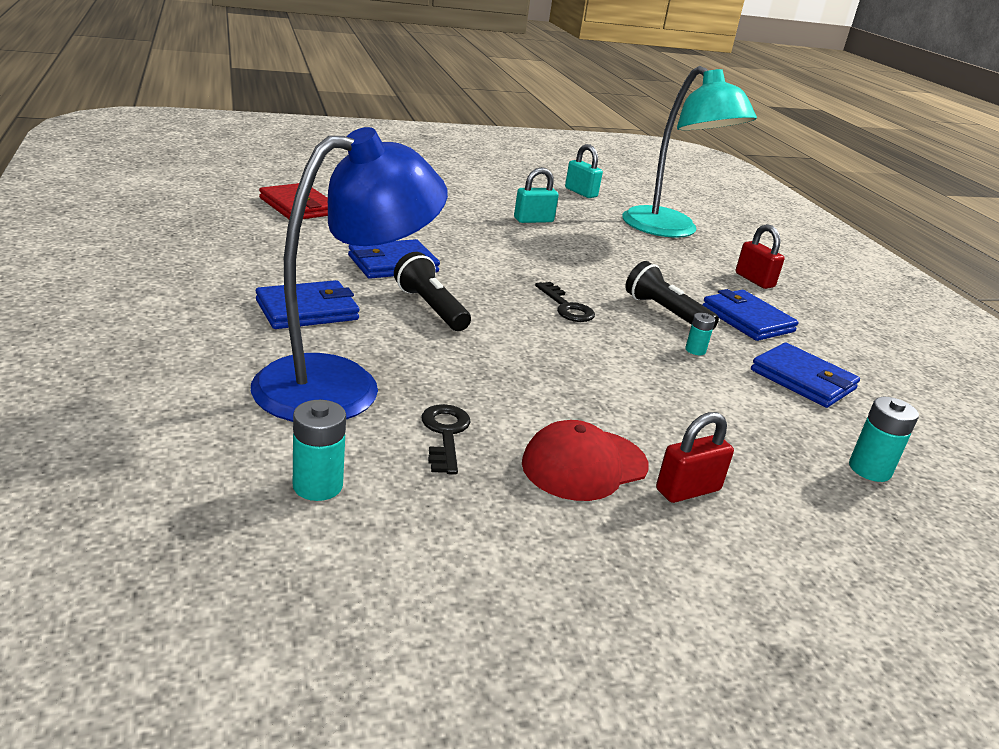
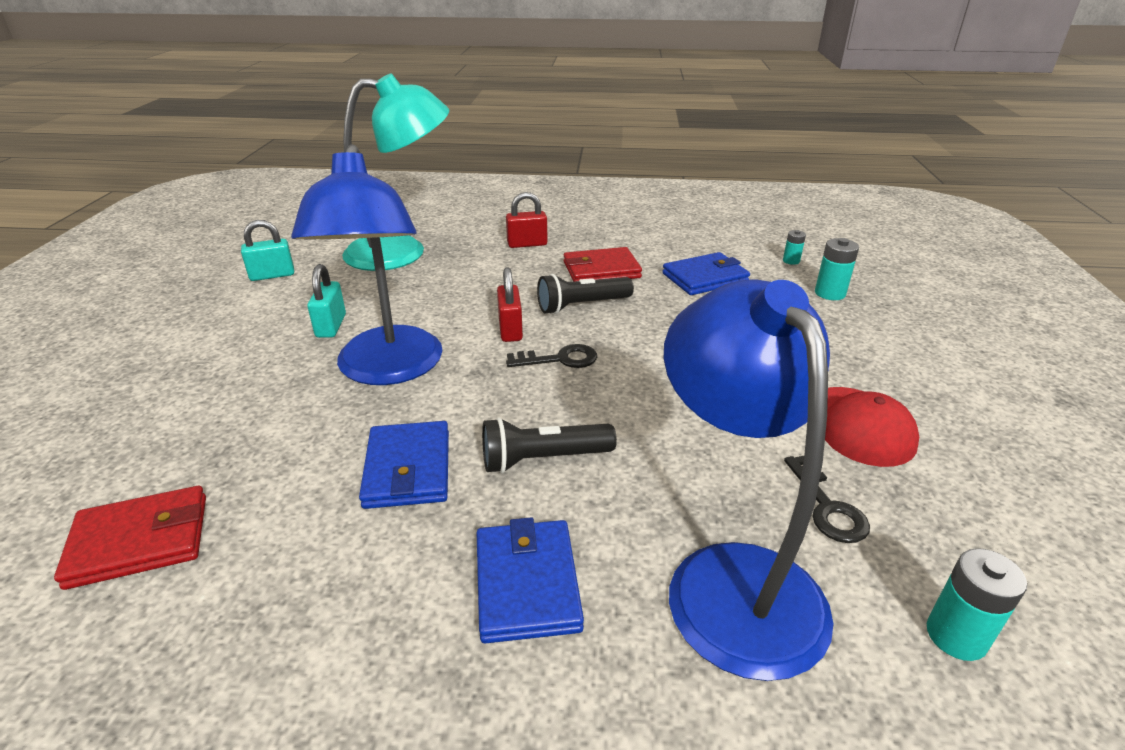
camera: 65 degrees left, 5 degrees up
(445, 434) = (827, 507): black key -> black key turned 120 degrees counterclockwise
(496, 245) = (388, 370): none -> blue lamp
(688, 490) = (882, 381): red padlock -> red padlock (510, 330)
(695, 350) = (655, 311): turquoise battery -> turquoise battery (791, 261)
(747, 319) = (601, 270): blue wallet -> red wallet

